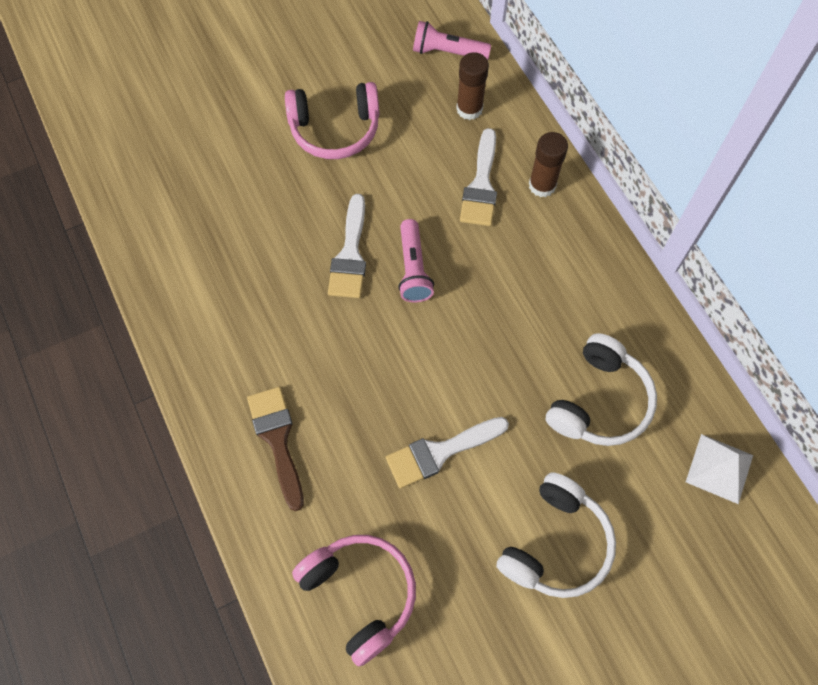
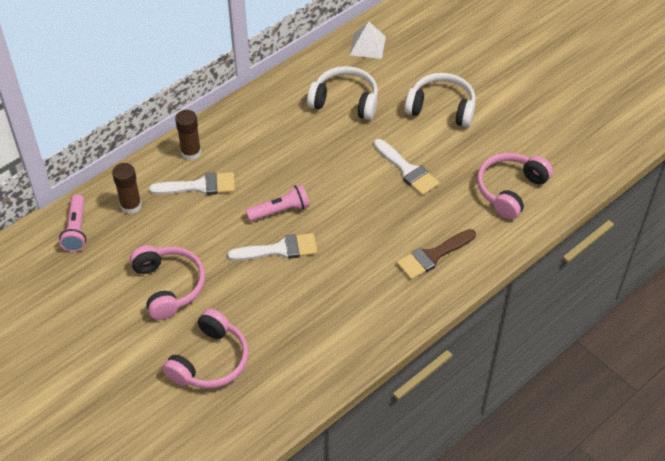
camera: 105 degrees left, 15 degrees down
(218, 152) = (210, 361): none -> pink headphones

